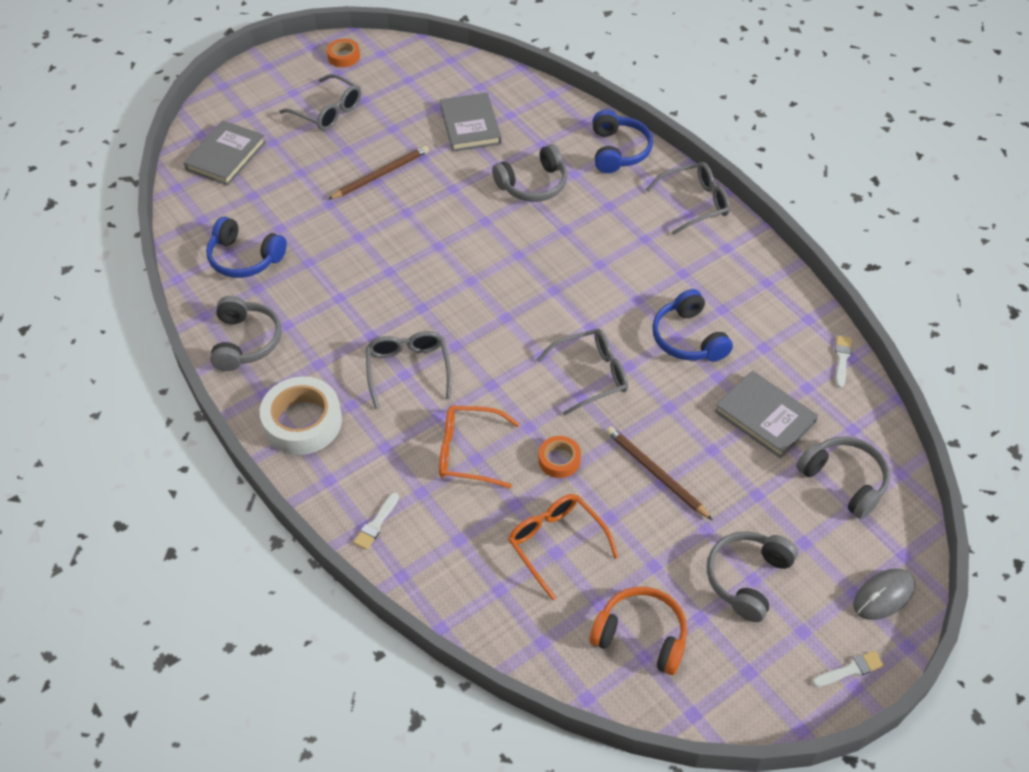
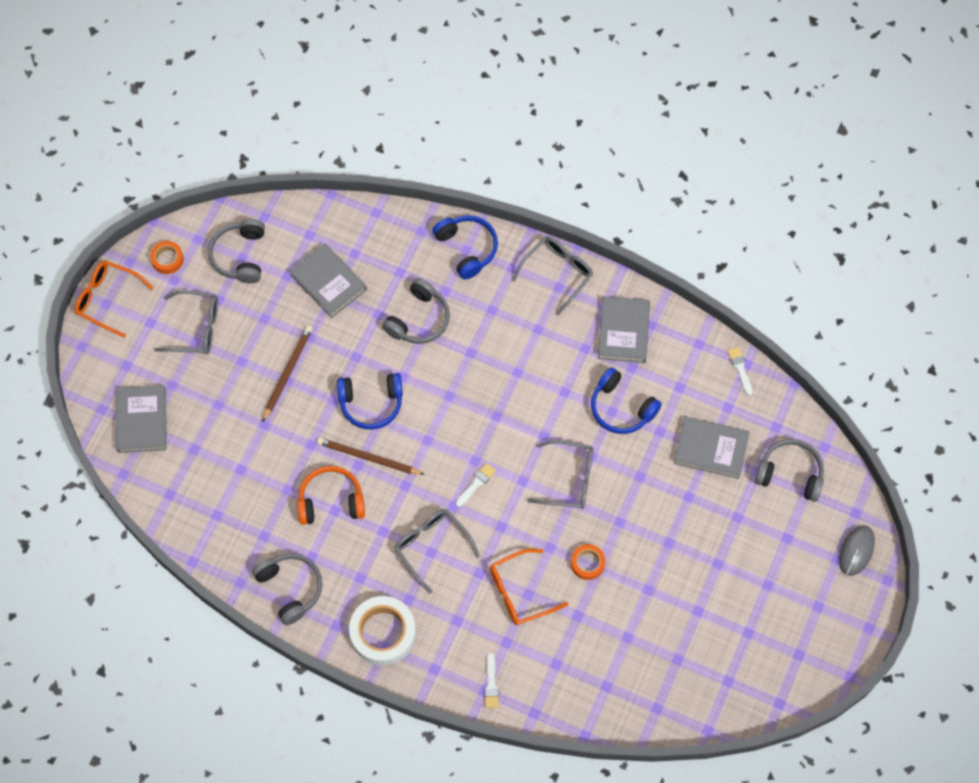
camera: 30 degrees left, 15 degrees up
(244, 258) = (233, 513): blue headphones -> blue headphones (371, 403)
(556, 544) = (624, 630): orange glasses -> orange glasses (108, 299)
(591, 375) = (569, 479): grey glasses -> grey glasses turned 60 degrees clockwise
(641, 635) = (718, 667): orange headphones -> orange headphones (331, 501)
(656, 473) = (660, 537): brown pencil -> brown pencil (368, 458)
(733, 275) = (623, 331): none -> grey book
(747, 578) = (764, 586): grey headphones -> grey headphones (240, 256)
(850, 670) = (860, 617): white brush -> white brush (476, 483)

